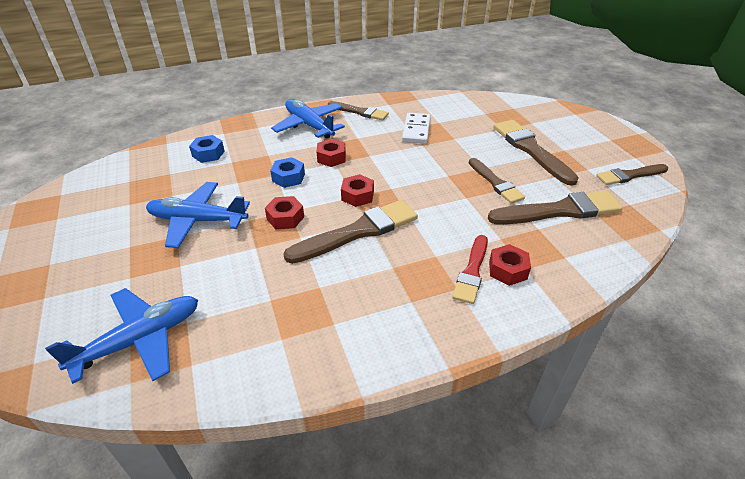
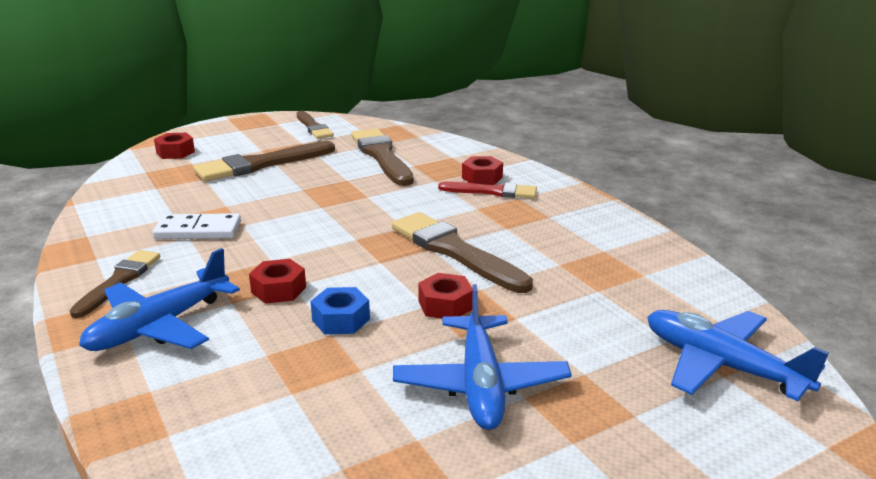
camera: 100 degrees left, 15 degrees down
(208, 154) = (261, 432): blue nut -> none
(357, 195) = (378, 259): red nut -> red nut (175, 152)
(495, 183) = (335, 182): brown brush -> none

